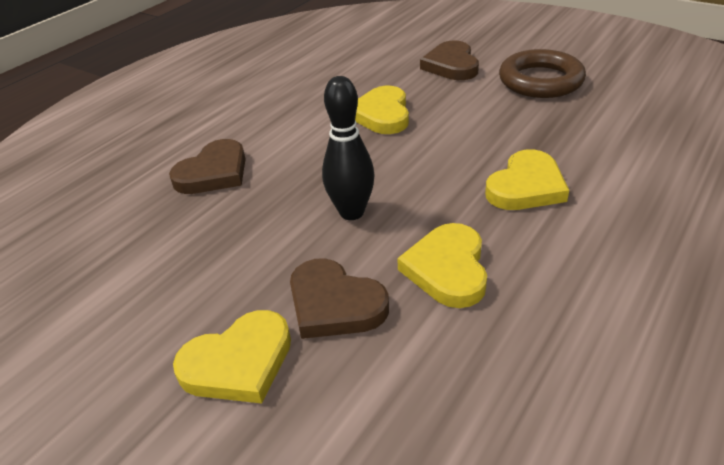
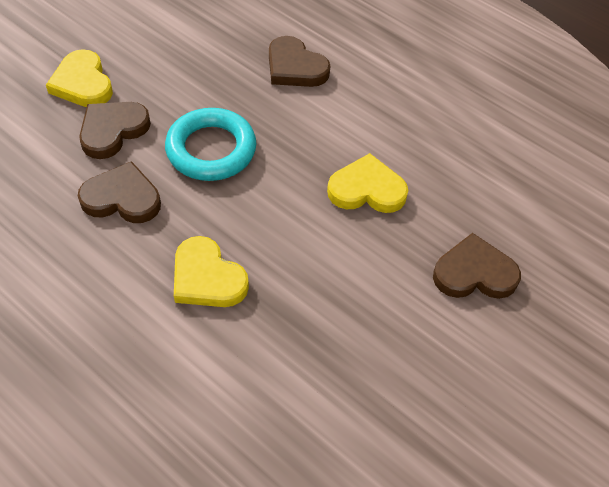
camera: 90 degrees right, 15 degrees up
(351, 212) = (211, 149): black bowling pin -> turquoise ring
(447, 269) = (122, 198): yellow heart -> brown heart
(540, 81) = (416, 357): brown ring -> none

